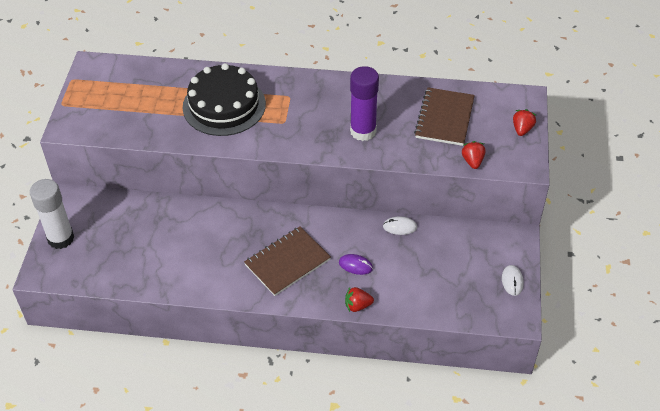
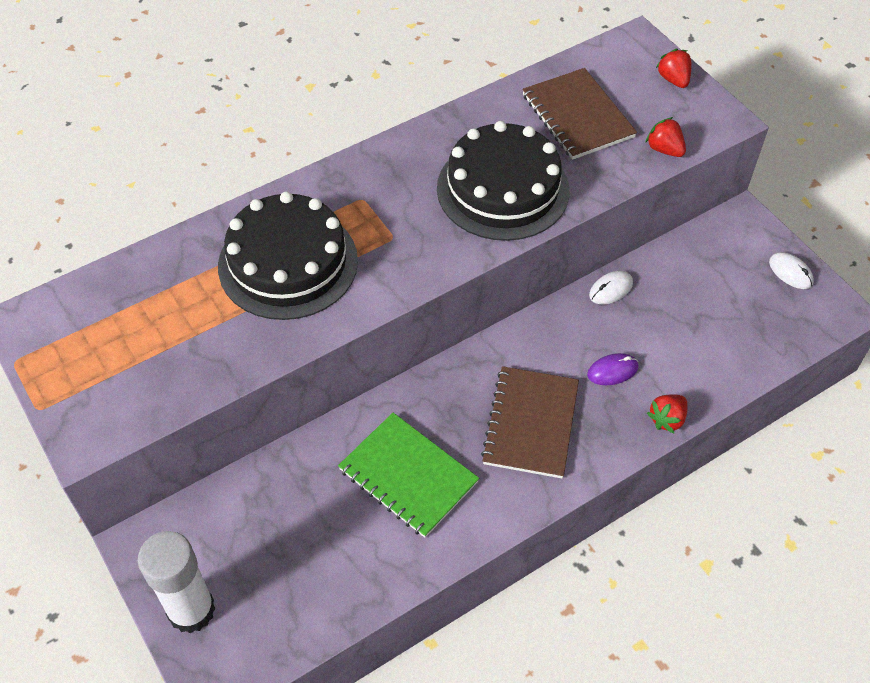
camera: 40 degrees left, 5 degrees up
(206, 246) = (408, 476): none -> green notebook
(363, 131) = (503, 189): purple glue stick -> black cake

